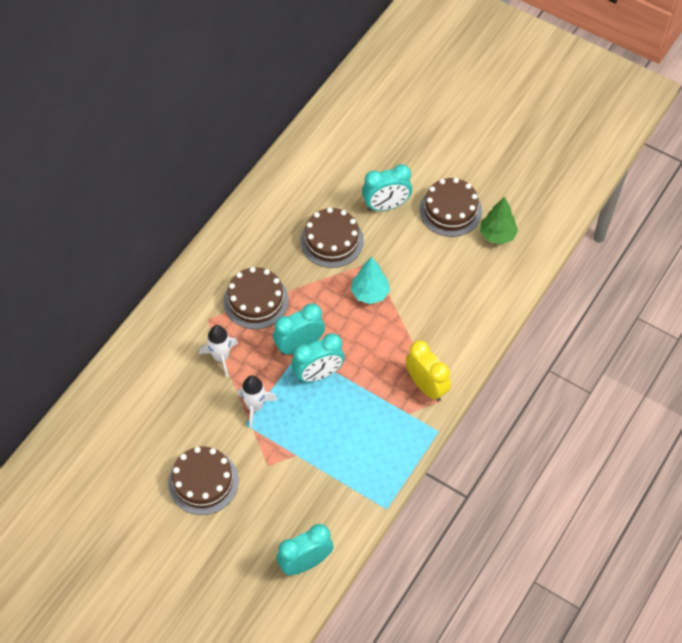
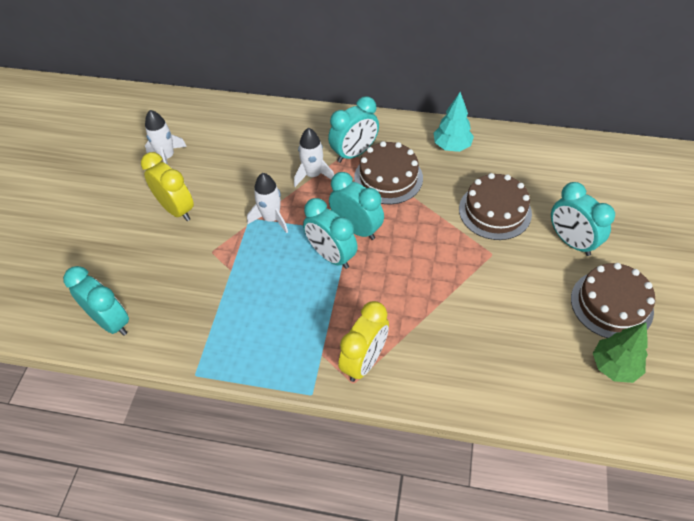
camera: 70 degrees right, 5 degrees down
(129, 474) = (167, 157): none -> white rocket
(203, 482) = (176, 209): brown cake -> yellow clock
(212, 316) = (354, 153): none -> turquoise clock
(370, 293) = (452, 266): turquoise tree -> turquoise tree (452, 146)

